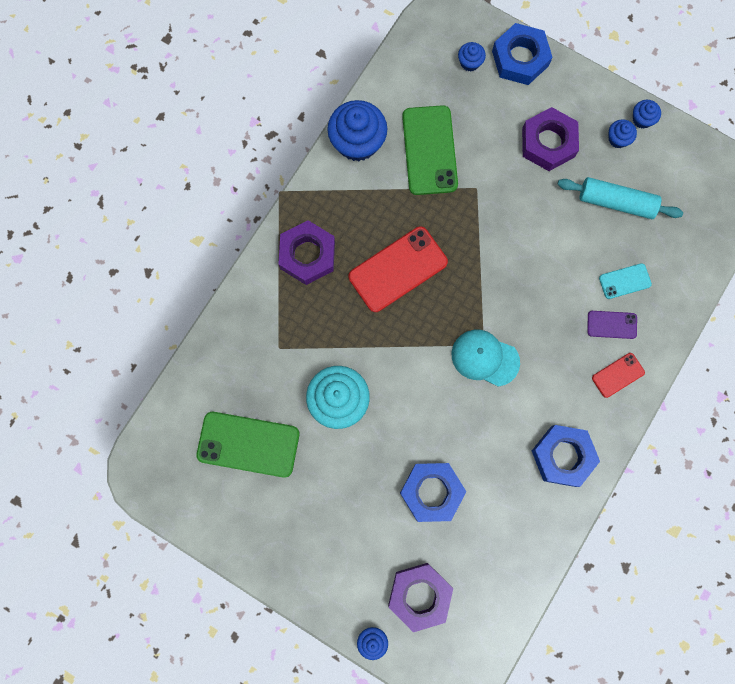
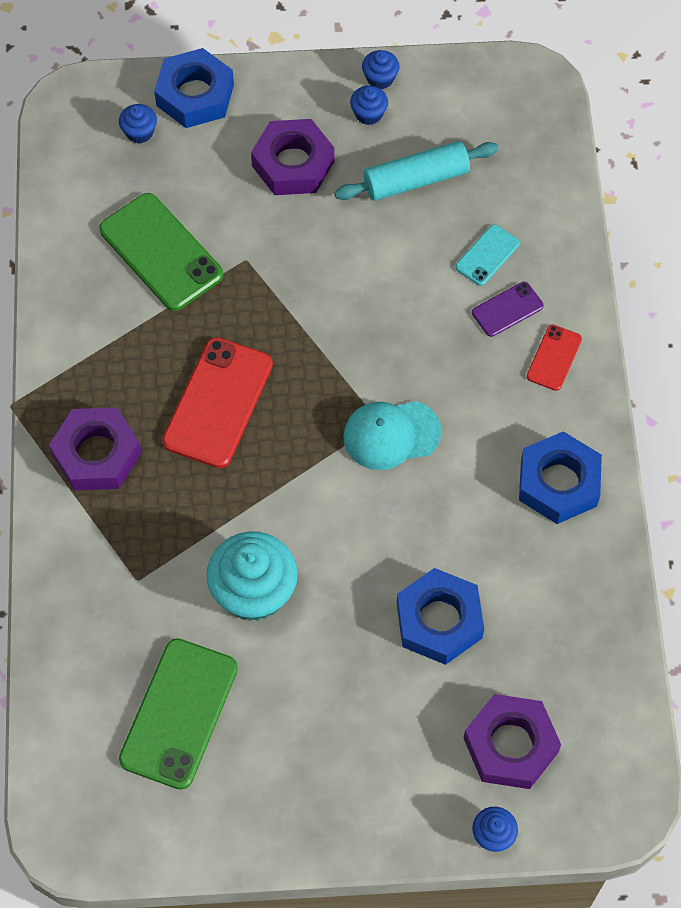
camera: 35 degrees left, 15 degrees down
(248, 444) = (179, 713): green phone -> green phone turned 45 degrees counterclockwise
(357, 142) = (67, 294): blue cupcake -> none

